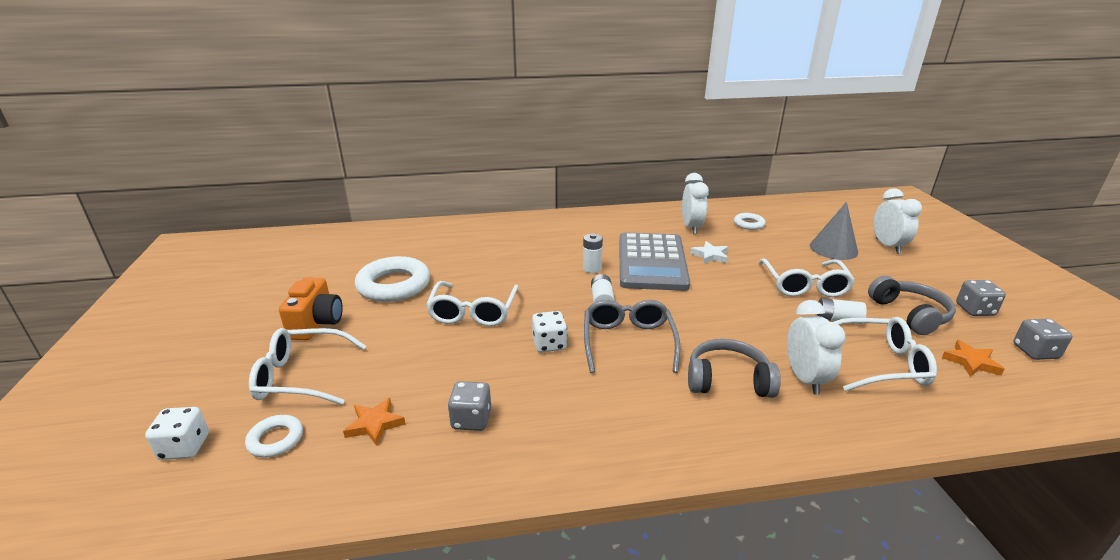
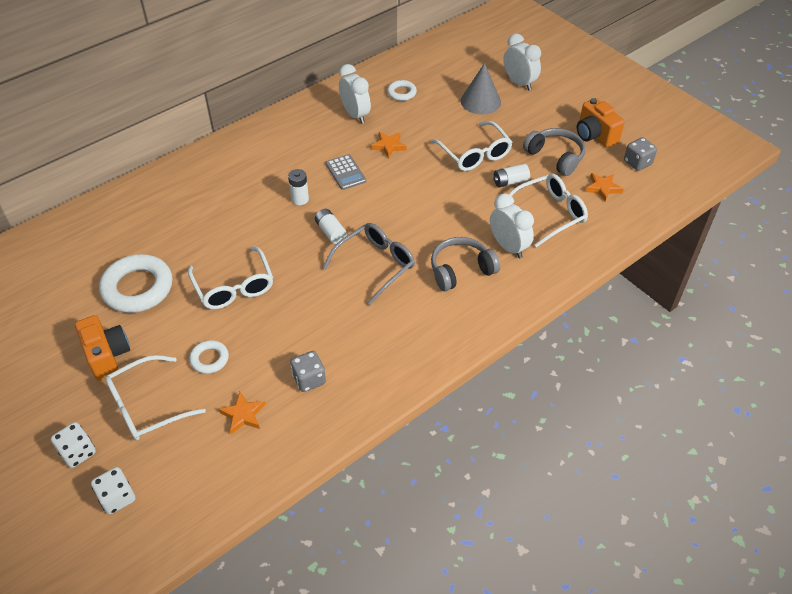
camera: 30 degrees left, 20 degrees up
(276, 439) = (181, 460): white ring -> white ring (209, 359)
(549, 344) = (318, 292): white dice -> white dice (78, 452)
(628, 342) = (375, 265): grey glasses -> grey glasses turned 75 degrees clockwise
(651, 262) = (345, 172): grey calculator -> grey calculator, size x0.46
(710, 255) = (389, 146): white star -> orange star
(974, 310) = (595, 135): grey dice -> orange camera

